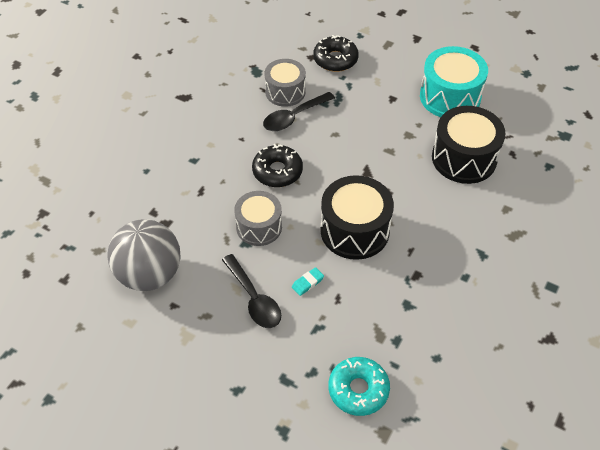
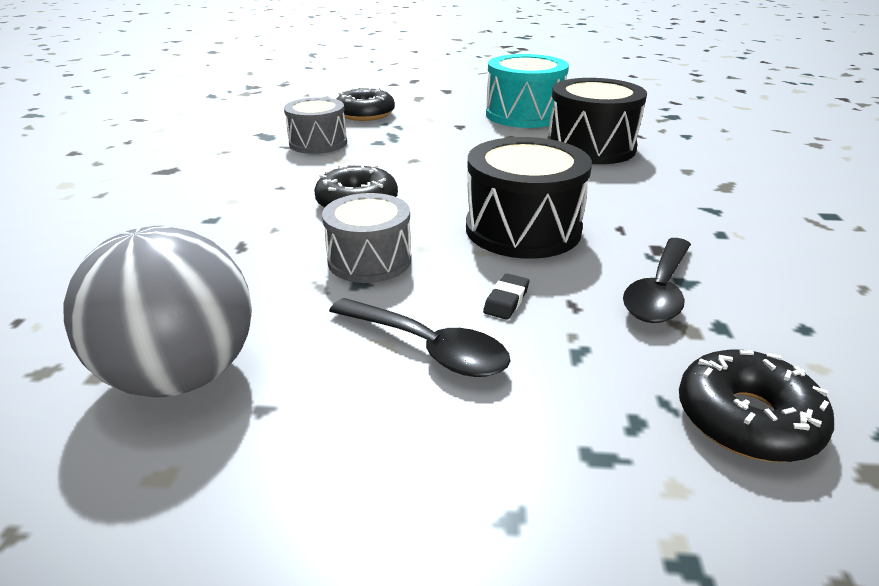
camera: 25 degrees left, 20 degrees down
(294, 117) = (345, 158): black spoon -> black spoon (659, 291)
(307, 283) = (506, 300): turquoise eraser -> black eraser
(358, 390) = (747, 419): turquoise donut -> black donut

